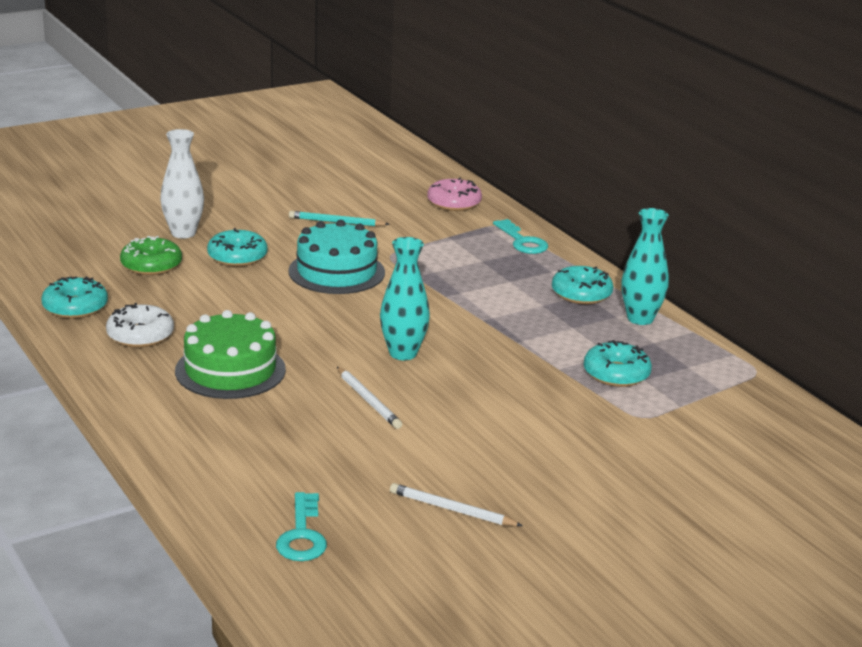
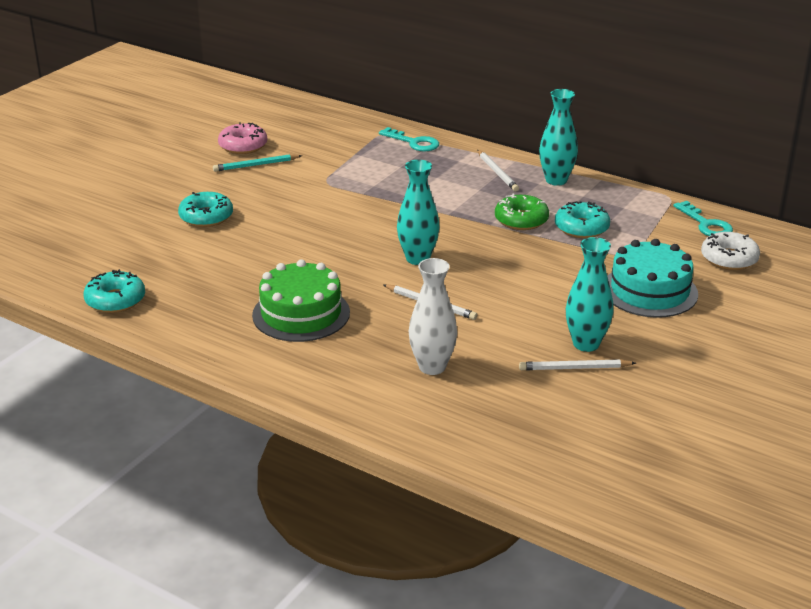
camera: 25 degrees left, 5 degrees up
(140, 335) = (197, 307): white donut -> white donut (729, 259)
(151, 265) = (141, 244): green donut -> green donut (521, 220)
(183, 233) = (139, 209): white vase -> white vase (432, 367)
(302, 535) = (491, 425): turquoise key -> turquoise key (706, 224)
(336, 272) = (299, 207): turquoise cake -> turquoise cake (649, 291)
(454, 203) = (331, 124): pink donut -> pink donut (243, 146)
(491, 490) = (586, 344): none -> turquoise vase
(581, 294) = (497, 172): turquoise donut -> white pencil

